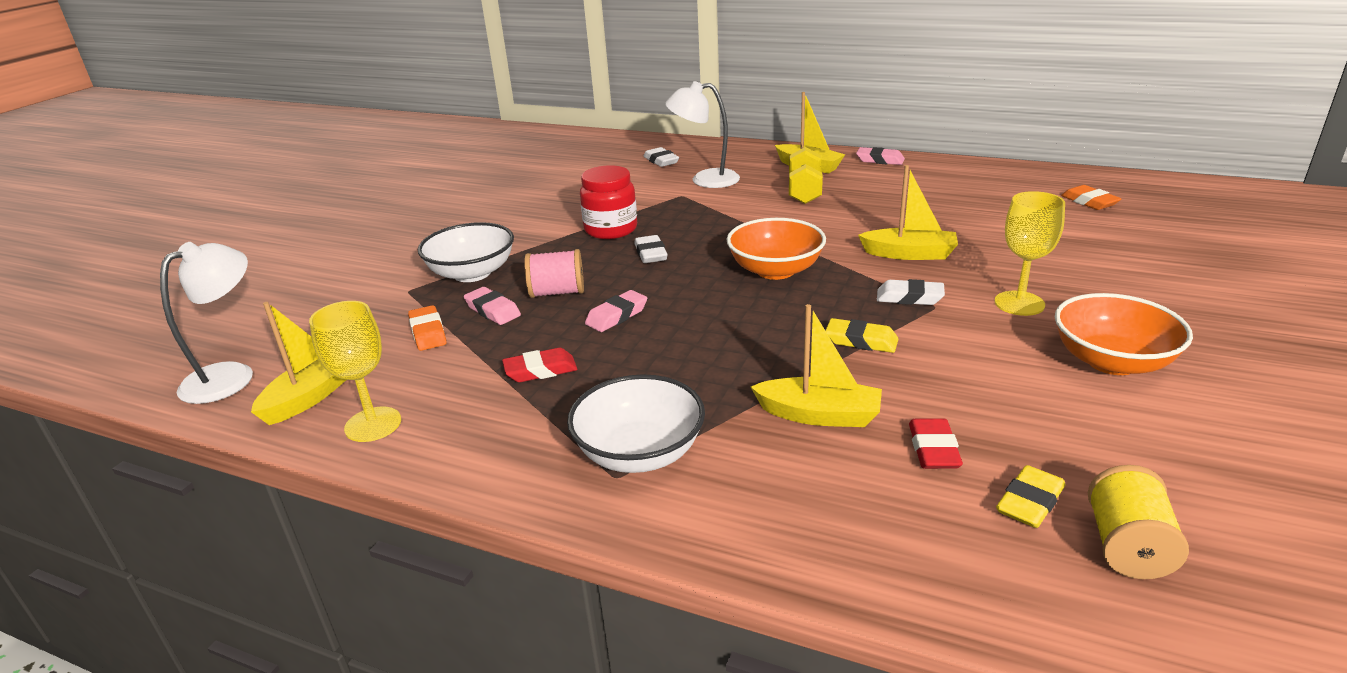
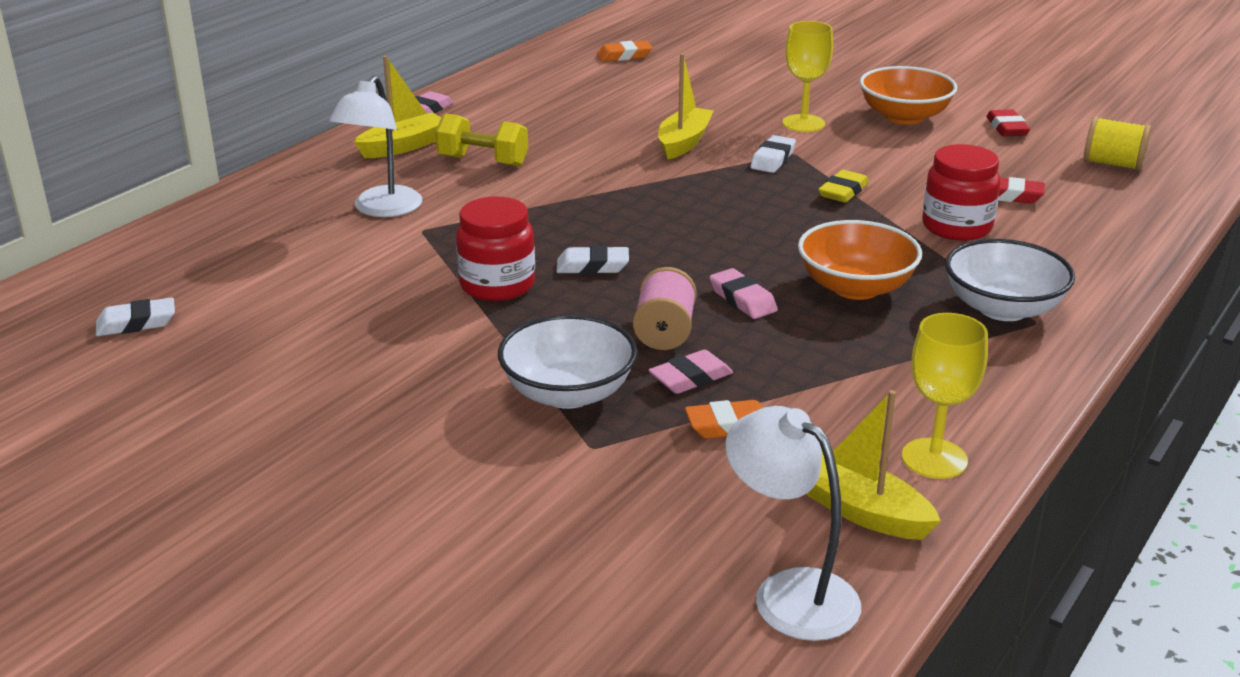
camera: 80 degrees left, 0 degrees up
(540, 370) = (847, 351): red eraser -> red eraser (1007, 128)
(661, 161) = (273, 229): white eraser -> white eraser (136, 323)
(775, 270) = (681, 206): orange bowl -> orange bowl (855, 287)
(819, 415) = (956, 227): yellow boat -> red jar
(1029, 502) = (1070, 179): yellow eraser -> none

